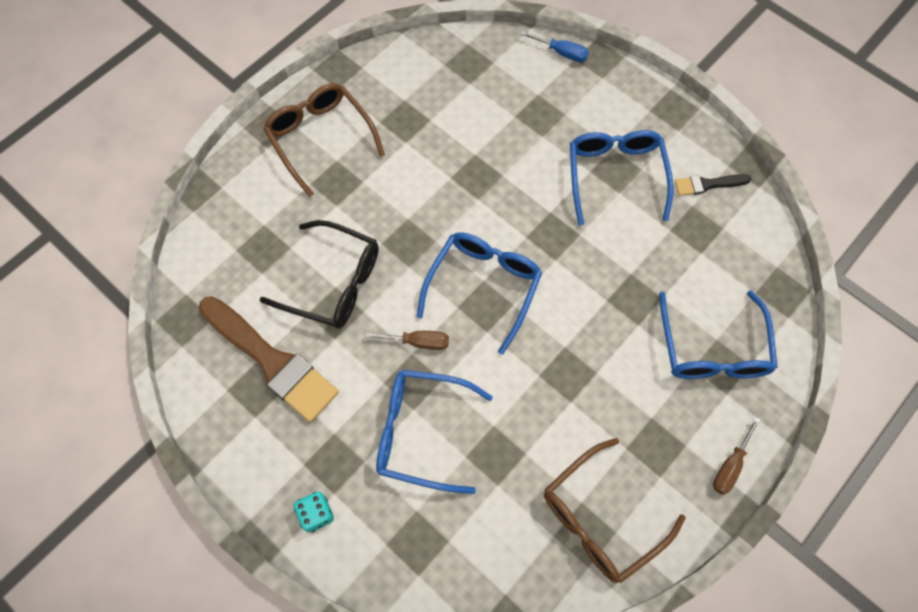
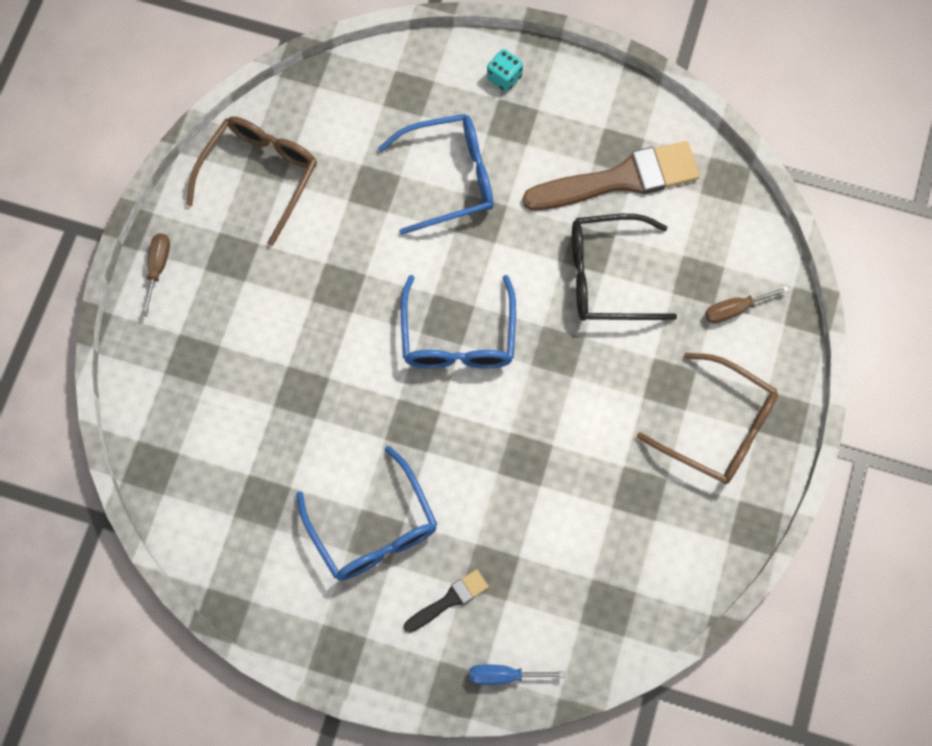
camera: 155 degrees right, 5 degrees up
(271, 361) = (620, 179): brown brush -> brown brush turned 150 degrees clockwise
(418, 342) = (494, 255): brown screwdriver -> brown screwdriver (735, 309)
(707, 184) = (266, 563): black brush -> black brush (449, 600)
(712, 348) = (206, 373): blue glasses -> none

